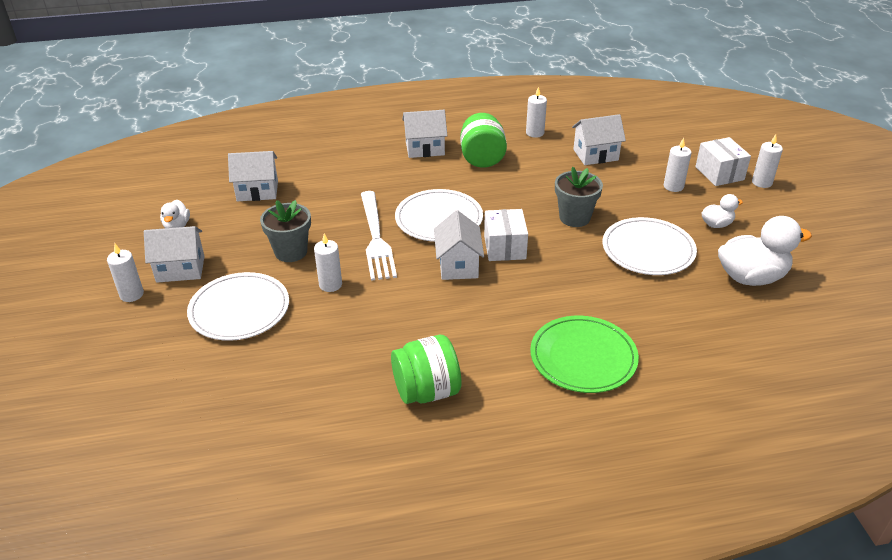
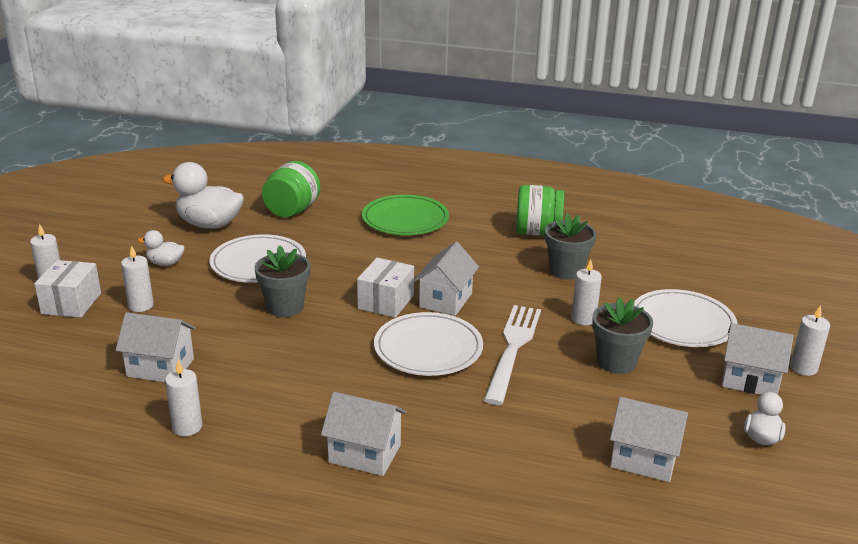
camera: 155 degrees left, 10 degrees down
(368, 339) = (566, 271): none -> grey flower pot
(482, 158) = (303, 409): green jar -> green jar (292, 211)

